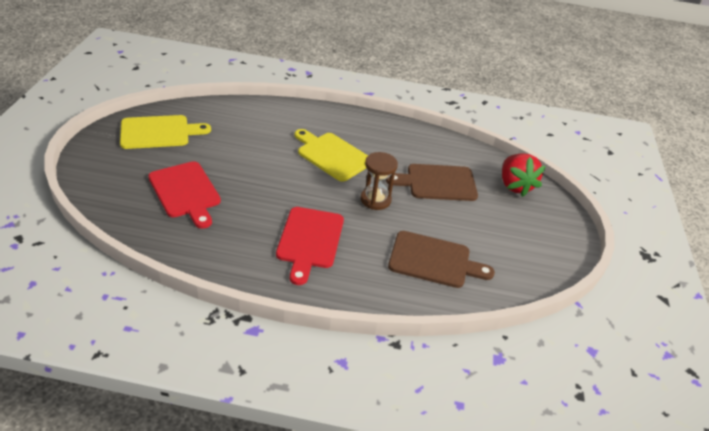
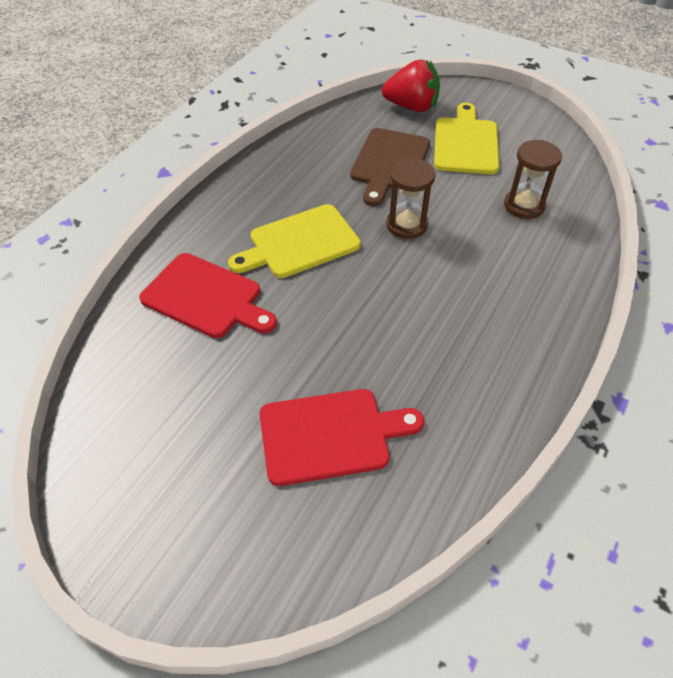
camera: 65 degrees left, 10 degrees up
(159, 132) = (146, 453): yellow cutting board -> yellow cutting board (465, 143)
(310, 240) = (472, 307): red cutting board -> red cutting board (206, 297)
(434, 260) = (524, 205): brown cutting board -> brown hourglass

